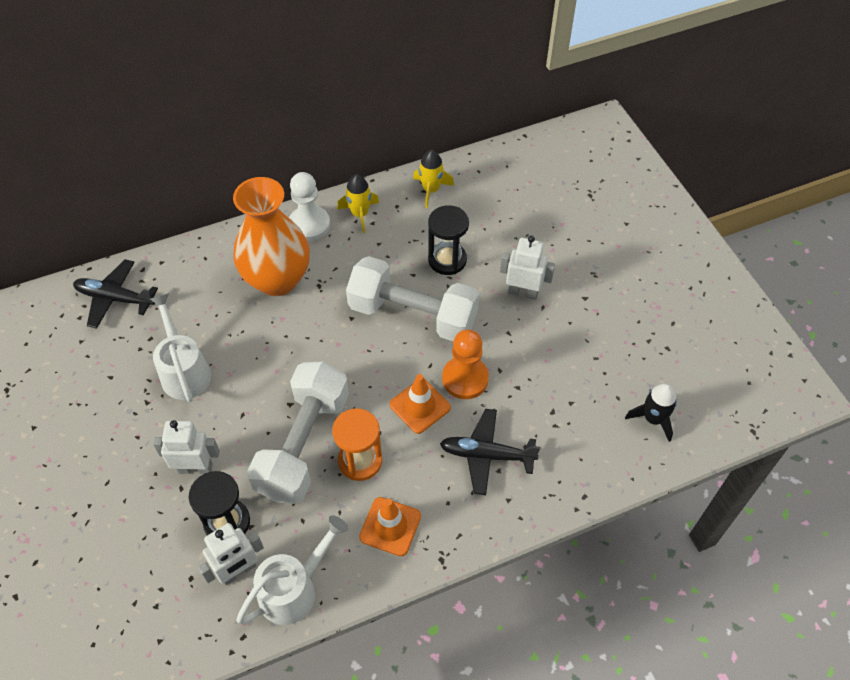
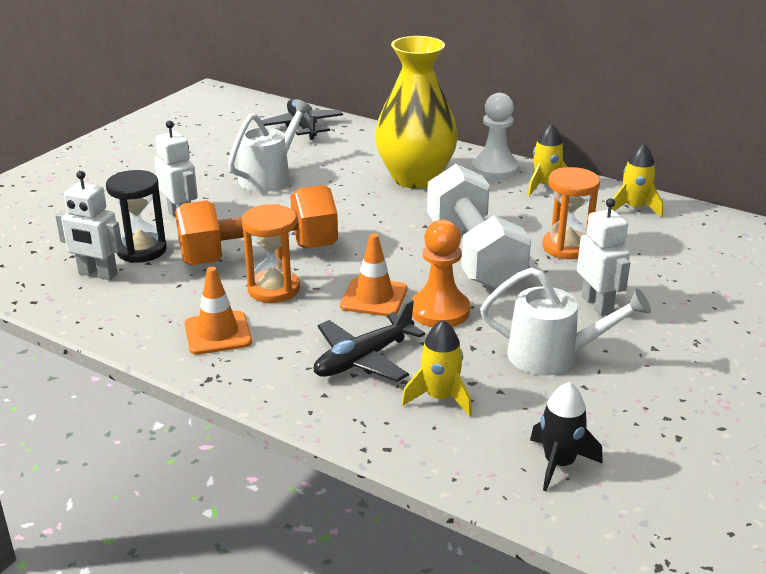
camera: 55 degrees right, 25 degrees down
(277, 279) = (415, 178): orange vase -> yellow vase
(295, 589) = (103, 308): white watering can -> white watering can (554, 356)
(303, 444) = (259, 255): white dumbbell -> orange dumbbell
(447, 260) = (566, 247): black hourglass -> orange hourglass
(486, 455) = (363, 359): black plane -> black plane turned 105 degrees counterclockwise
(556, 438) = (440, 398): none -> yellow rocket

